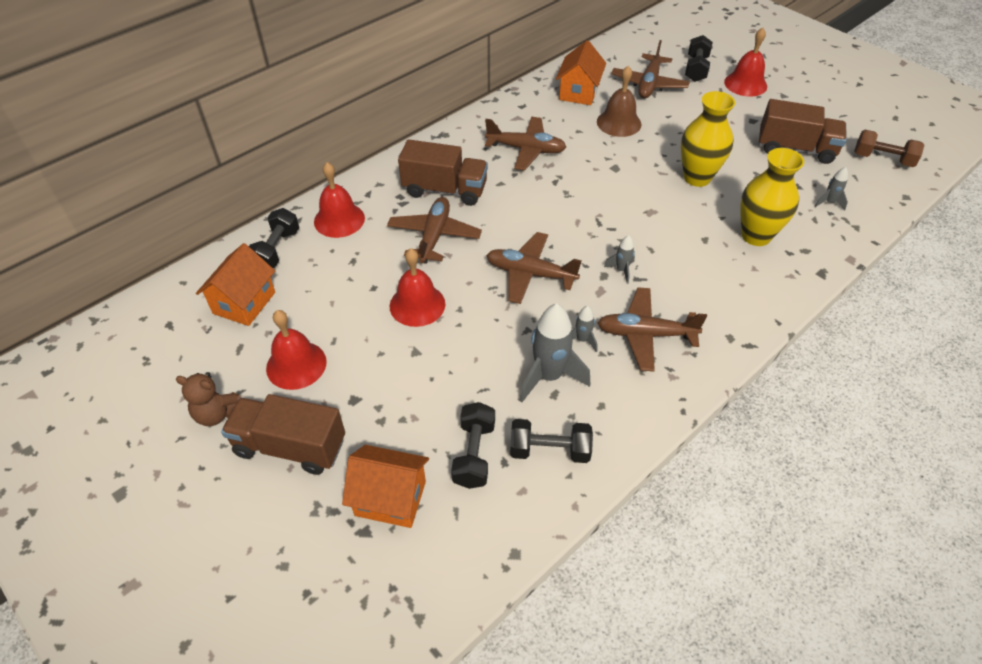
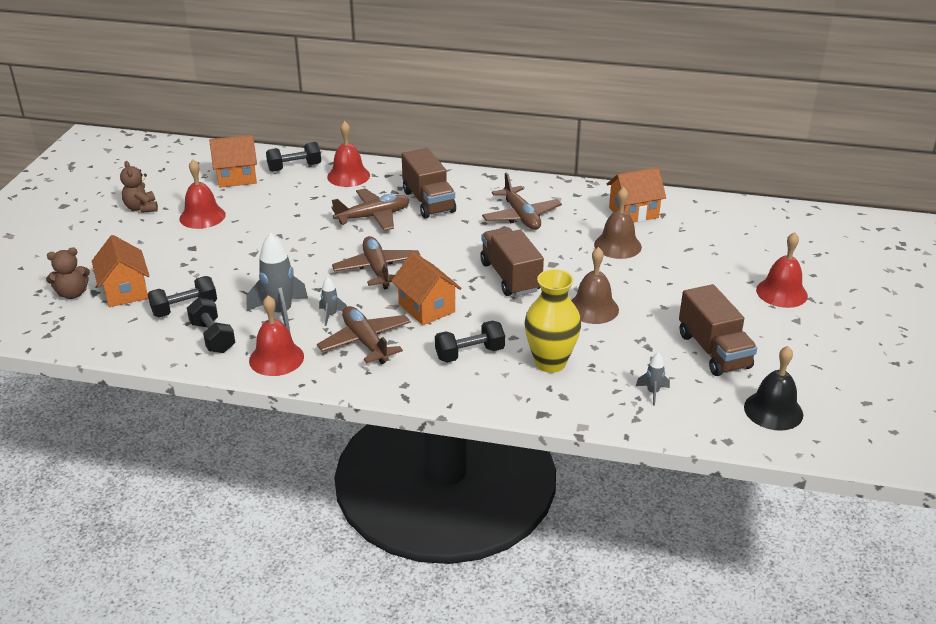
camera: 55 degrees right, 15 degrees down
(290, 446) = (137, 242): brown truck -> brown truck (510, 277)
(348, 557) = (72, 294): none -> brown teddy bear
(417, 305) = (297, 237): red bell -> red bell (276, 358)
(621, 270) = (426, 308): grey rocket -> orange house
(649, 84) = (699, 241): brown plane -> none
(696, 69) = (763, 258): black dumbbell -> black dumbbell (469, 353)
(697, 177) = (593, 308): yellow vase -> brown bell
(882, 159) = (773, 410): brown dumbbell -> black bell

